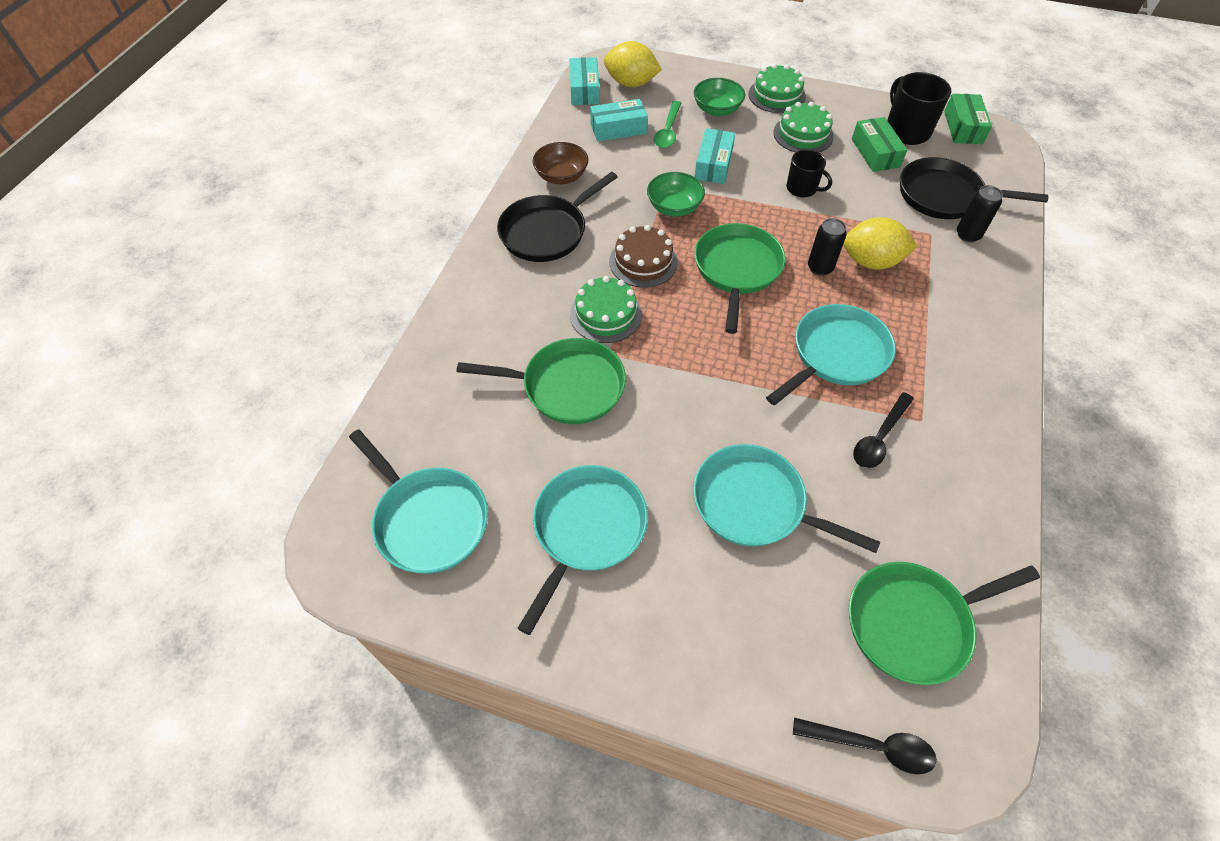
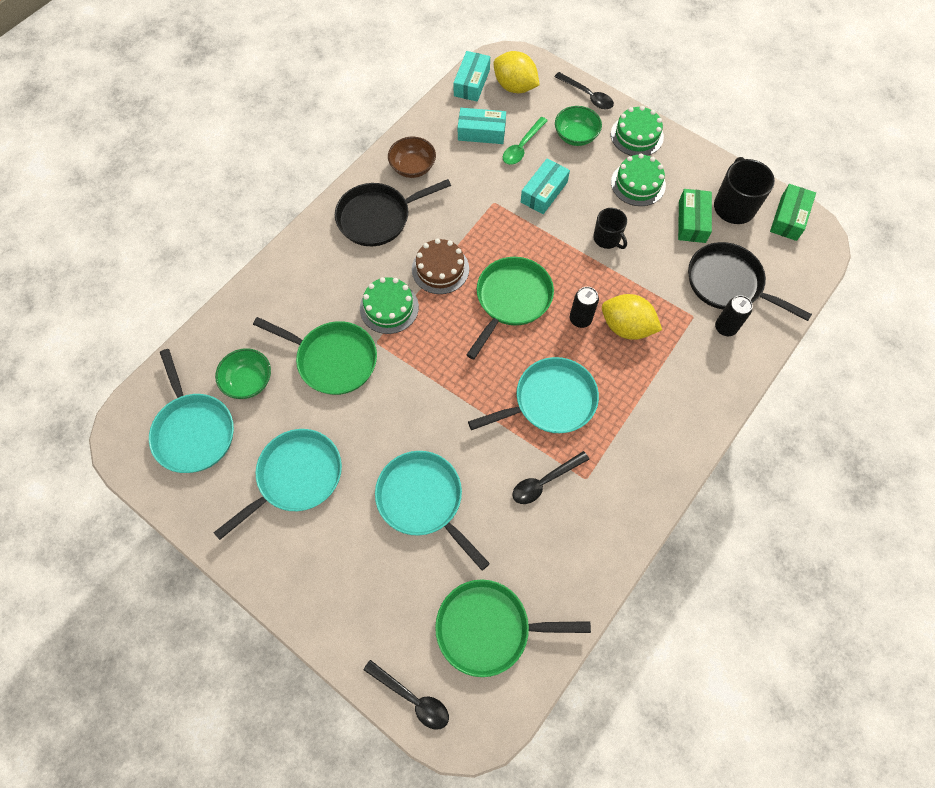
camera: 20 degrees right, 10 degrees up
(674, 207) = (490, 225): green bowl -> green bowl (248, 381)
(708, 74) = (587, 96): none -> black spoon

